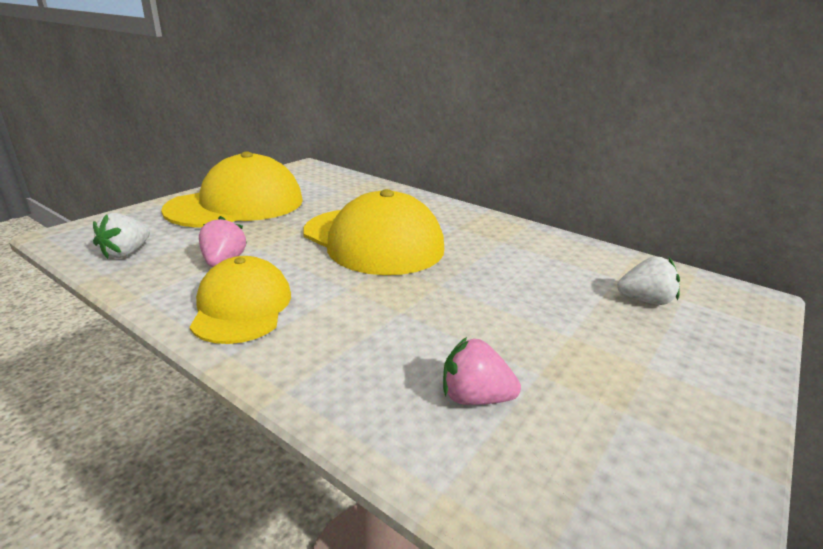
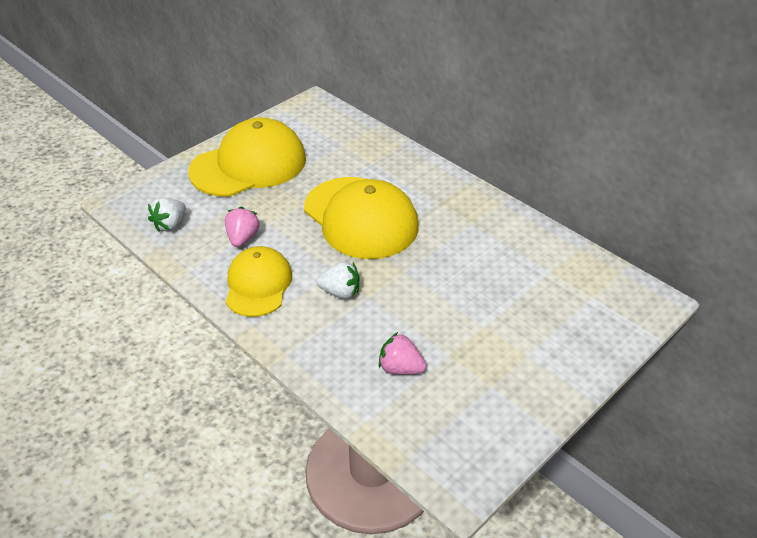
camera: 10 degrees right, 15 degrees up
(645, 300) = (560, 297): white strawberry -> white strawberry (340, 292)

